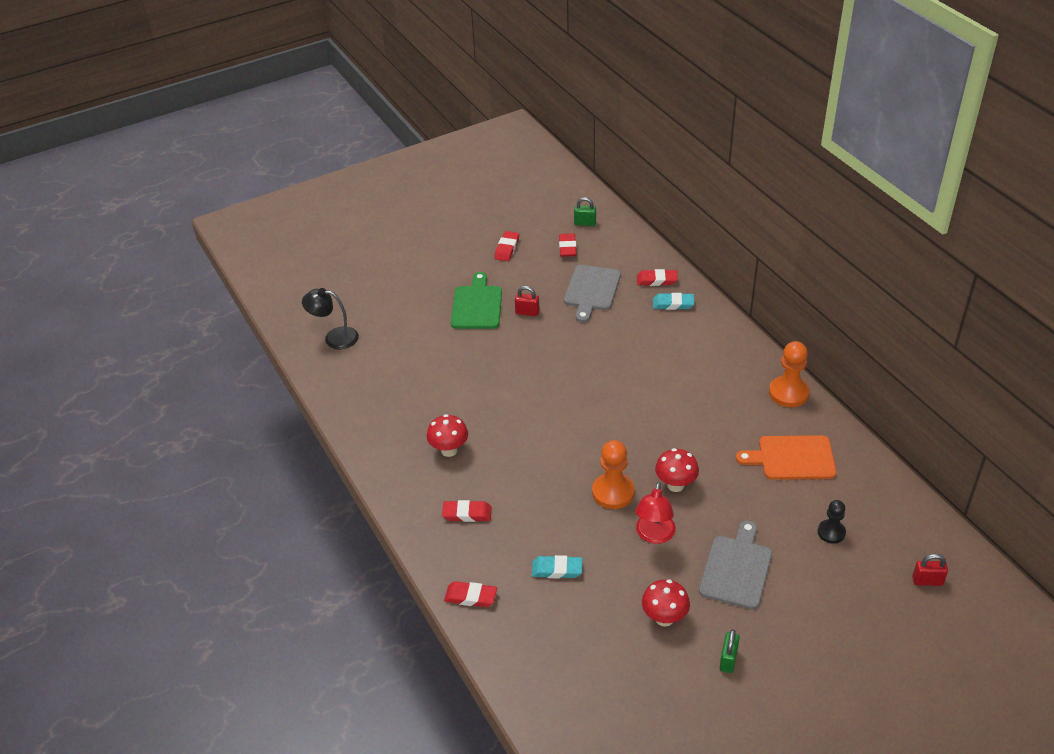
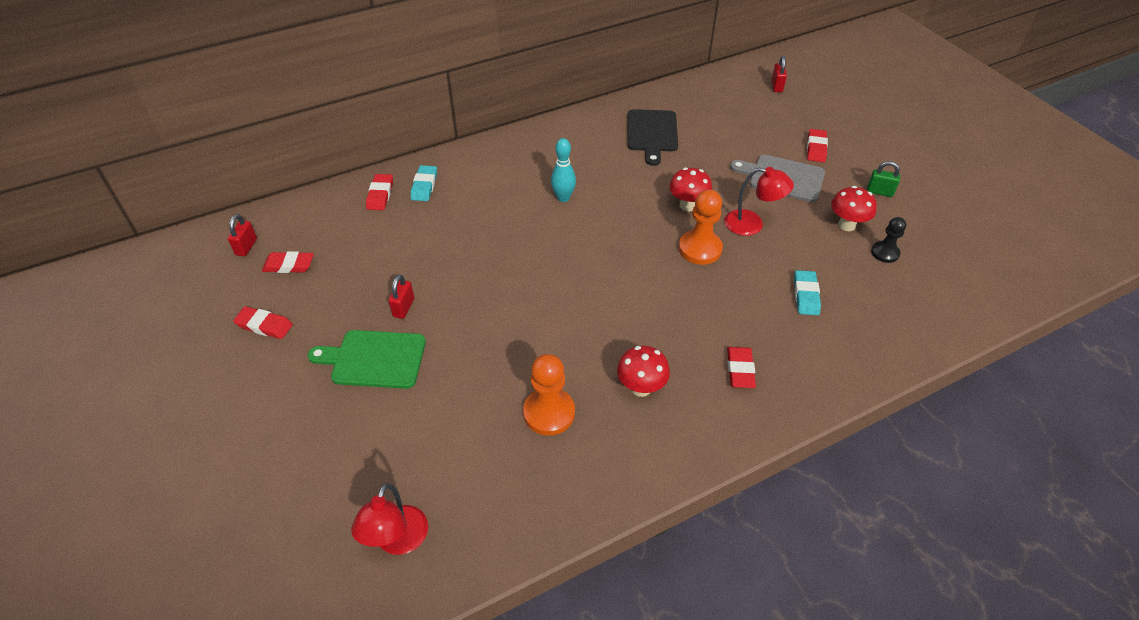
camera: 90 degrees left, 5 degrees up
(334, 337) = (397, 541): black lamp -> red lamp
(470, 596) = (855, 366): red eraser -> red eraser (816, 148)
(585, 223) = (246, 247): green padlock -> red padlock
(591, 290) = (380, 248): grey cutting board -> none
(672, 394) = (563, 198): none -> turquoise bowling pin
(788, 393) = (570, 126): orange pawn -> orange pawn (549, 413)
(792, 458) = (652, 133): orange cutting board -> black cutting board
(831, 532) = (735, 123): black pawn -> black pawn (885, 253)

